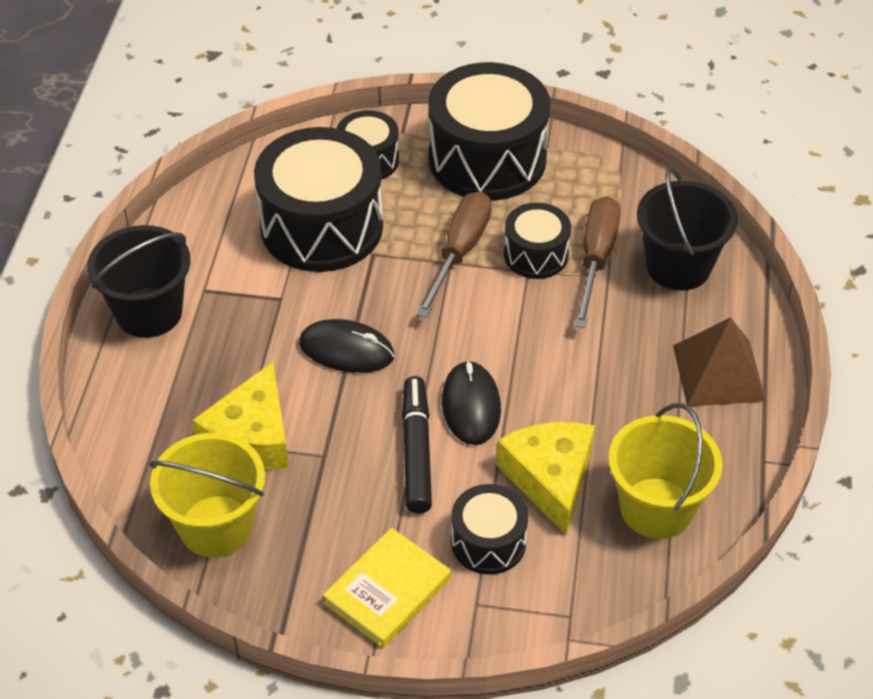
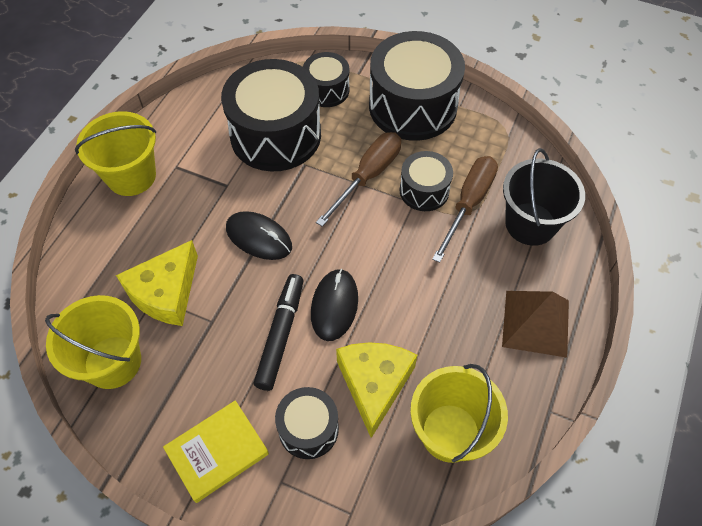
camera: 15 degrees right, 10 degrees up
(149, 312) = (131, 176): black bucket -> yellow bucket

